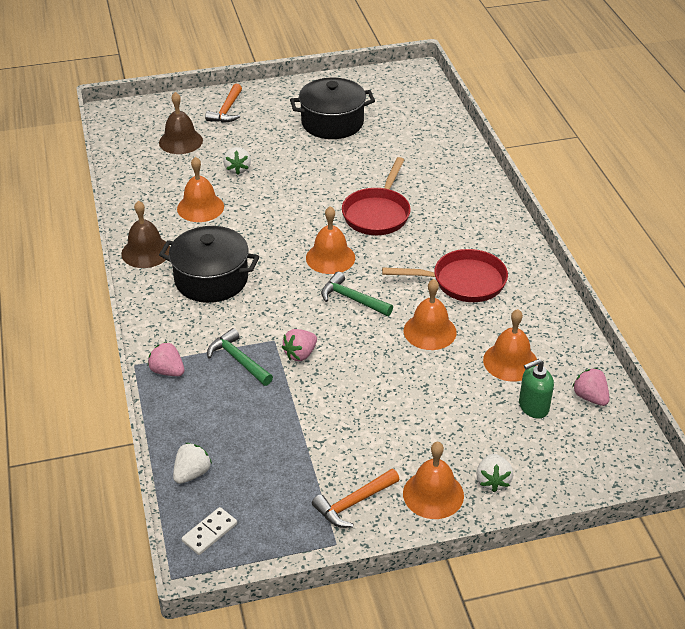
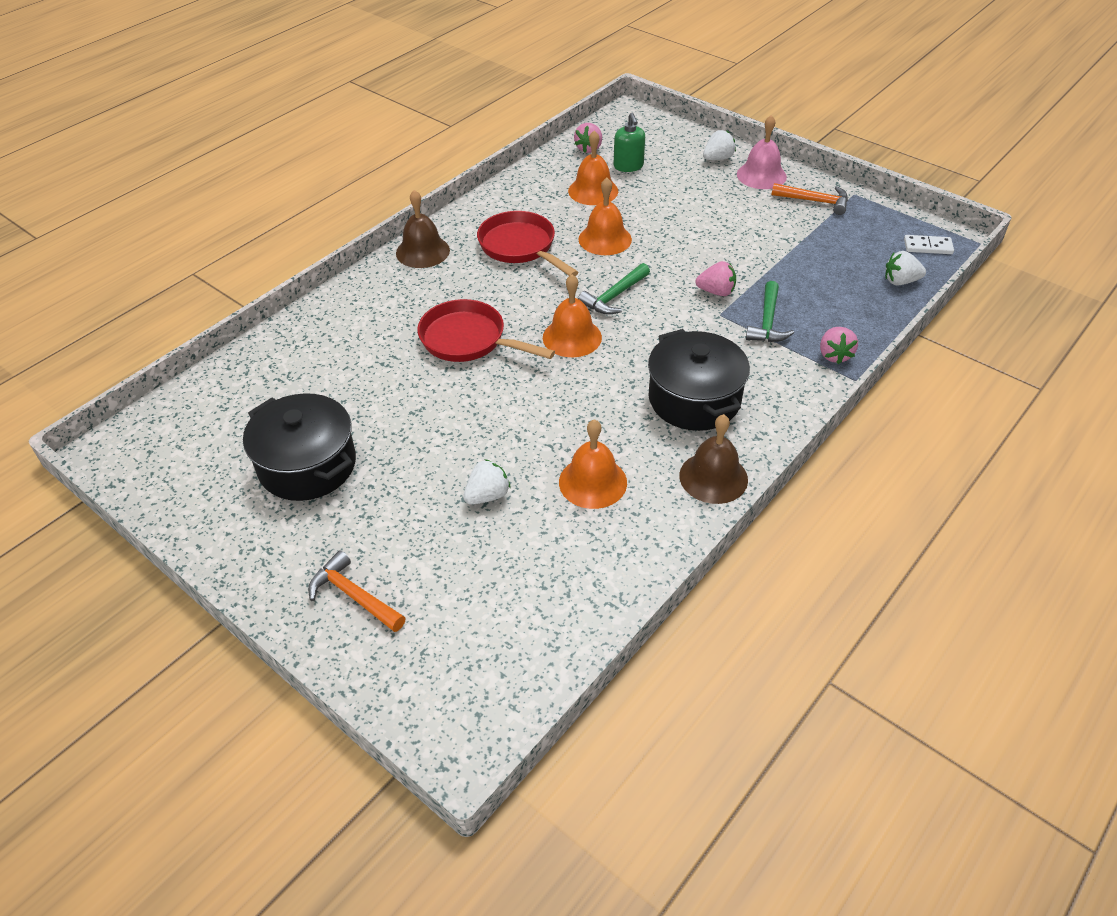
camera: 125 degrees left, 5 degrees up
(180, 141) = (475, 596): brown bell -> brown bell (422, 251)
(227, 110) = (354, 596): orange hammer -> orange hammer turned 120 degrees counterclockwise
(352, 299) = (614, 296): green hammer -> green hammer turned 45 degrees clockwise
(377, 214) = (468, 340): red pan -> red pan turned 135 degrees counterclockwise
(433, 494) = (761, 175): orange bell -> pink bell
(533, 407) = (628, 166): green soap dispenser -> green soap dispenser turned 45 degrees clockwise

